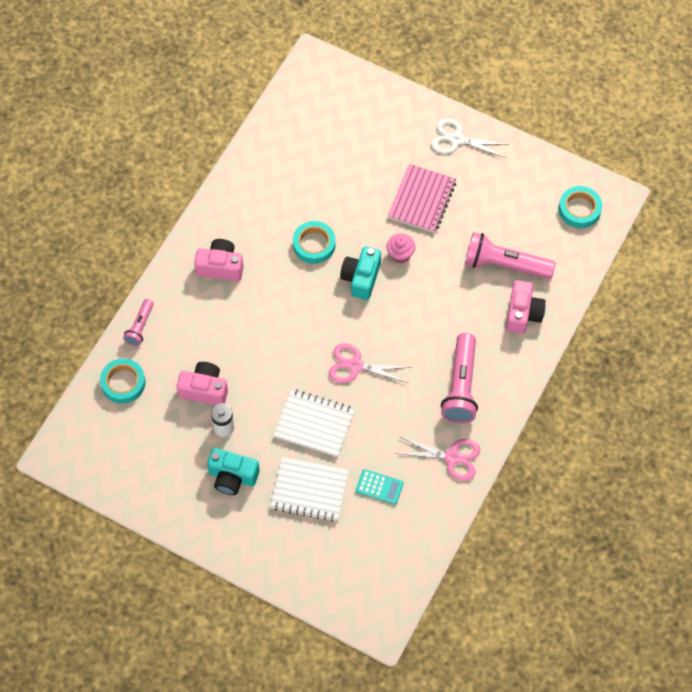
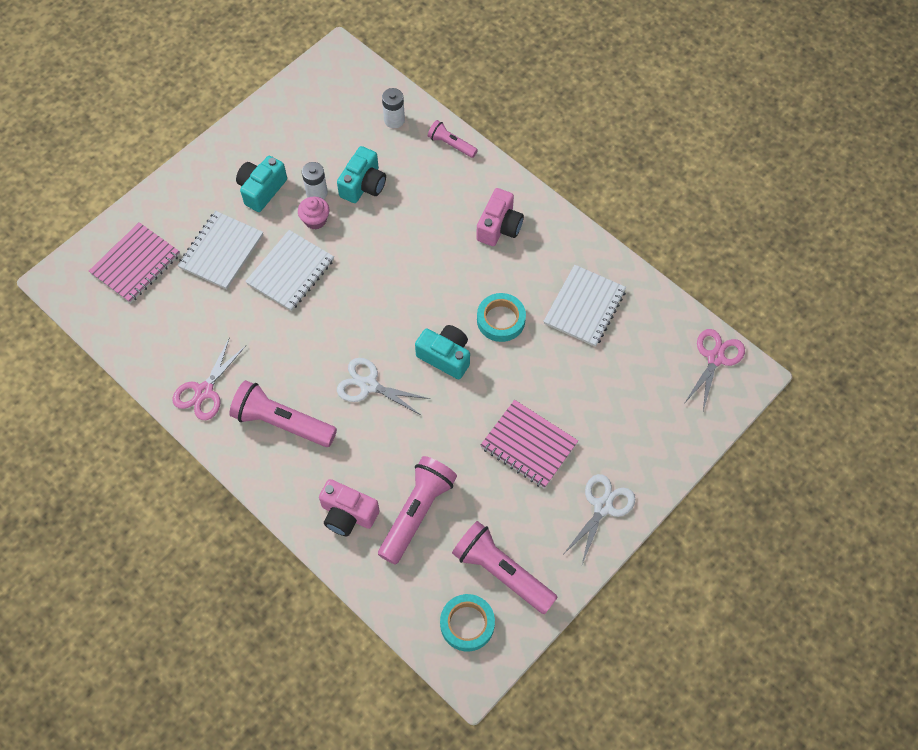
camera: 105 degrees right, 0 degrees up
(123, 383) = (394, 120): turquoise tape -> white battery
(204, 389) = (363, 185): pink camera -> turquoise camera
(283, 185) = (584, 307): none -> white notebook
(344, 562) = (136, 264): none -> pink notebook
(355, 366) = (342, 325): pink scissors -> pink scissors (715, 358)
(379, 487) = (199, 314): turquoise calculator -> none
(400, 254) = (464, 403): pink cupcake -> pink cupcake (315, 220)
(406, 329) = (368, 385): none -> white scissors
(531, 196) = (501, 572): none -> pink flashlight

